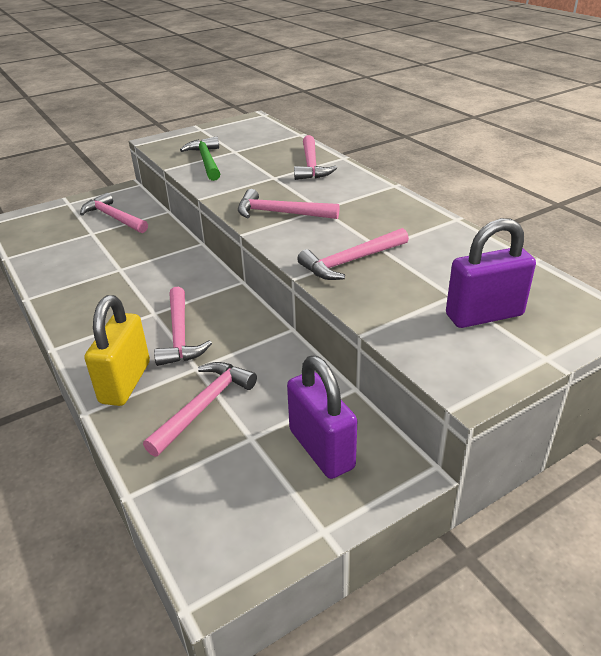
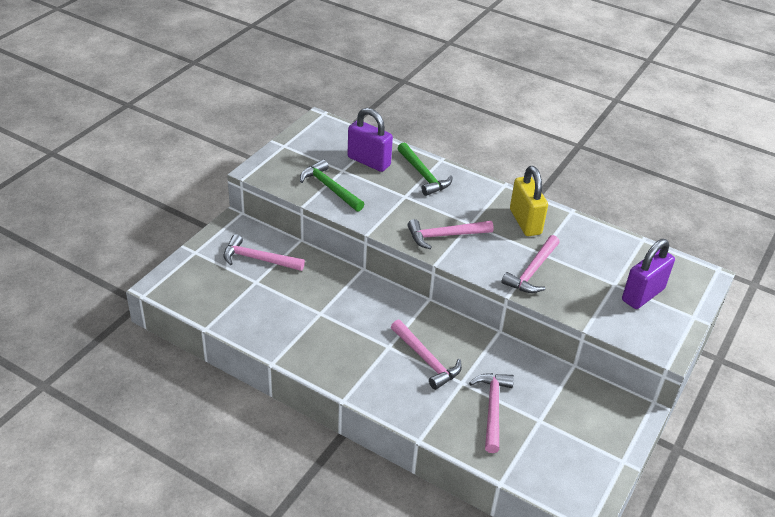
camera: 30 degrees left, 5 degrees up
(125, 382) = (424, 409): yellow padlock -> yellow padlock (525, 222)
(311, 165) = (423, 175): pink hammer -> green hammer
(321, 449) = (585, 413): purple padlock -> purple padlock (369, 161)

